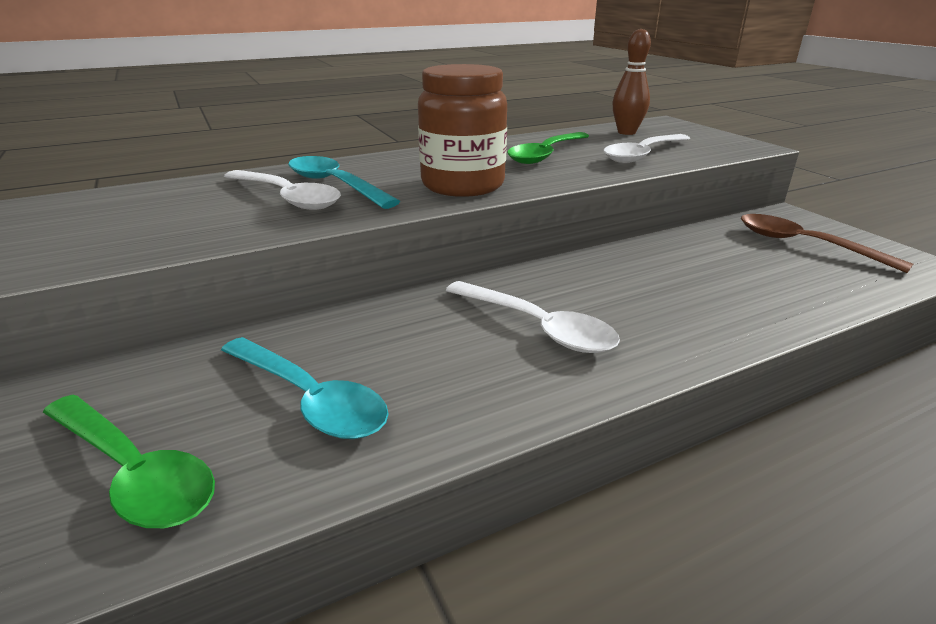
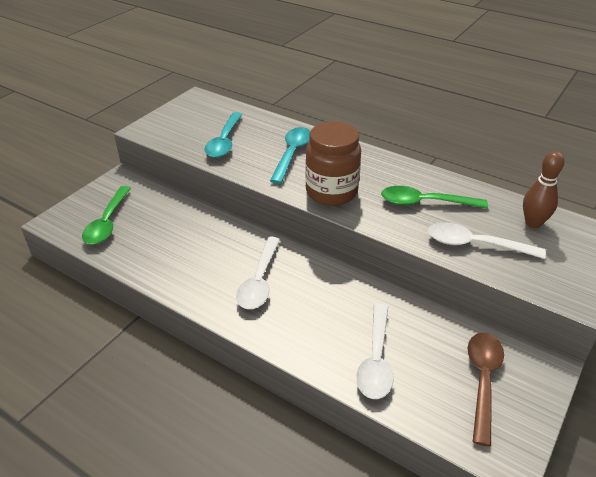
camera: 60 degrees right, 10 degrees up
(287, 198) = (263, 149): white spoon -> white spoon (376, 359)
(309, 399) = (163, 238): turquoise spoon -> turquoise spoon (224, 141)

